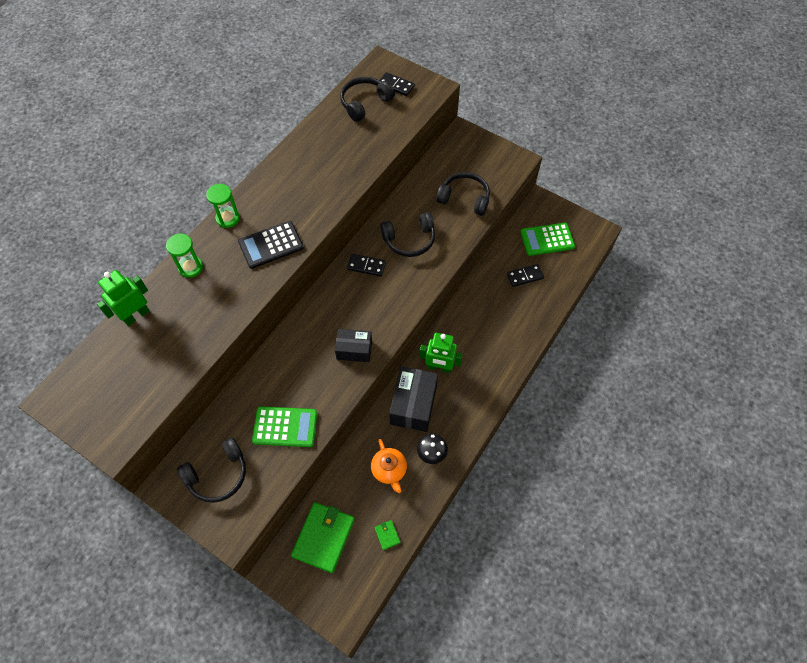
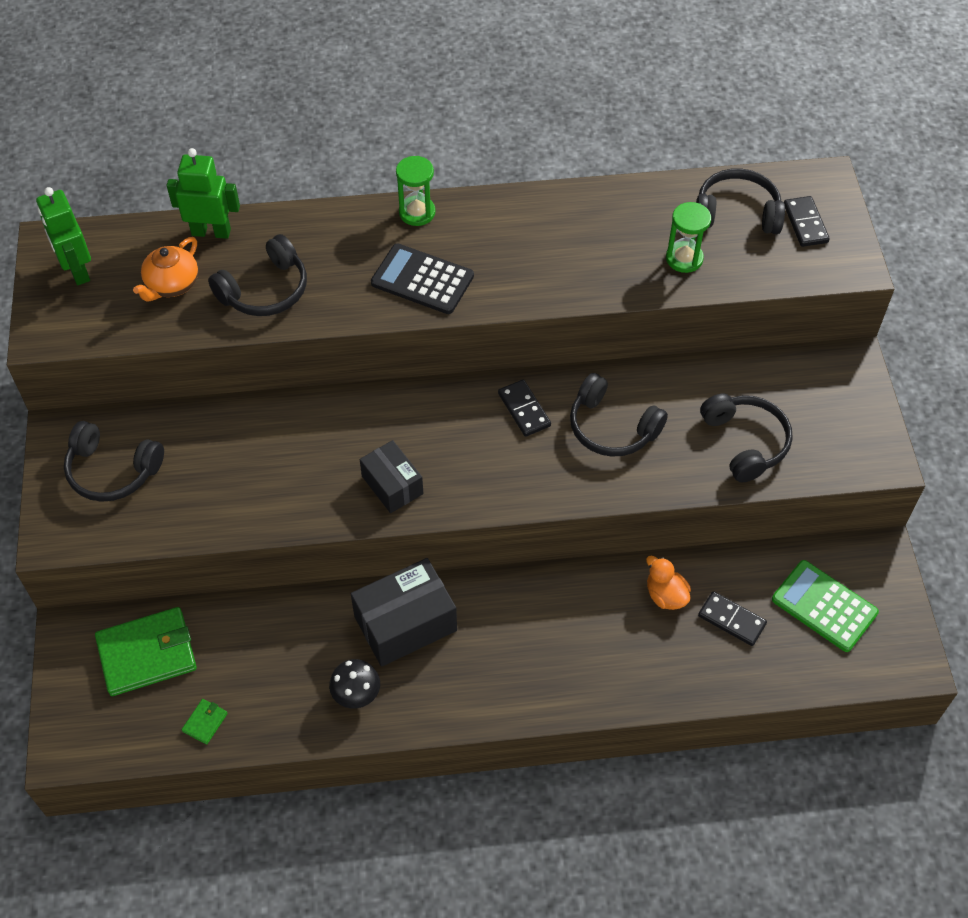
camera: 50 degrees right, 5 degrees down
(190, 267) = (317, 230): green hourglass -> green hourglass (684, 258)
(202, 316) = (265, 290): none -> black headphones
(285, 427) = (226, 491): green calculator -> none
(389, 470) = (292, 662): orange teapot -> orange teapot (172, 285)
(439, 367) = (486, 615): green robot -> green robot (77, 270)
(492, 291) = (665, 595): none -> orange duck

